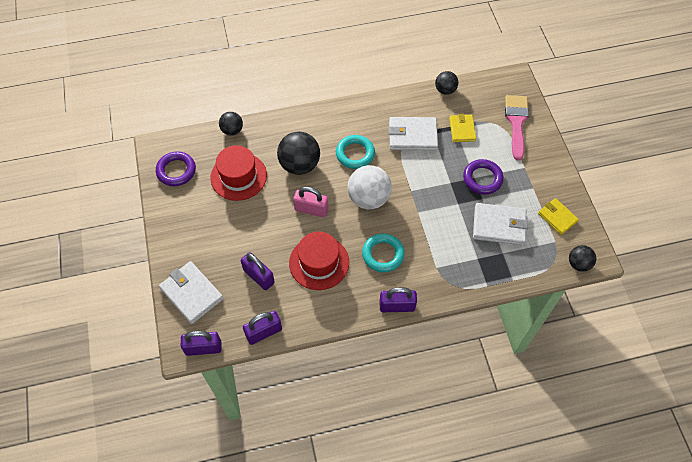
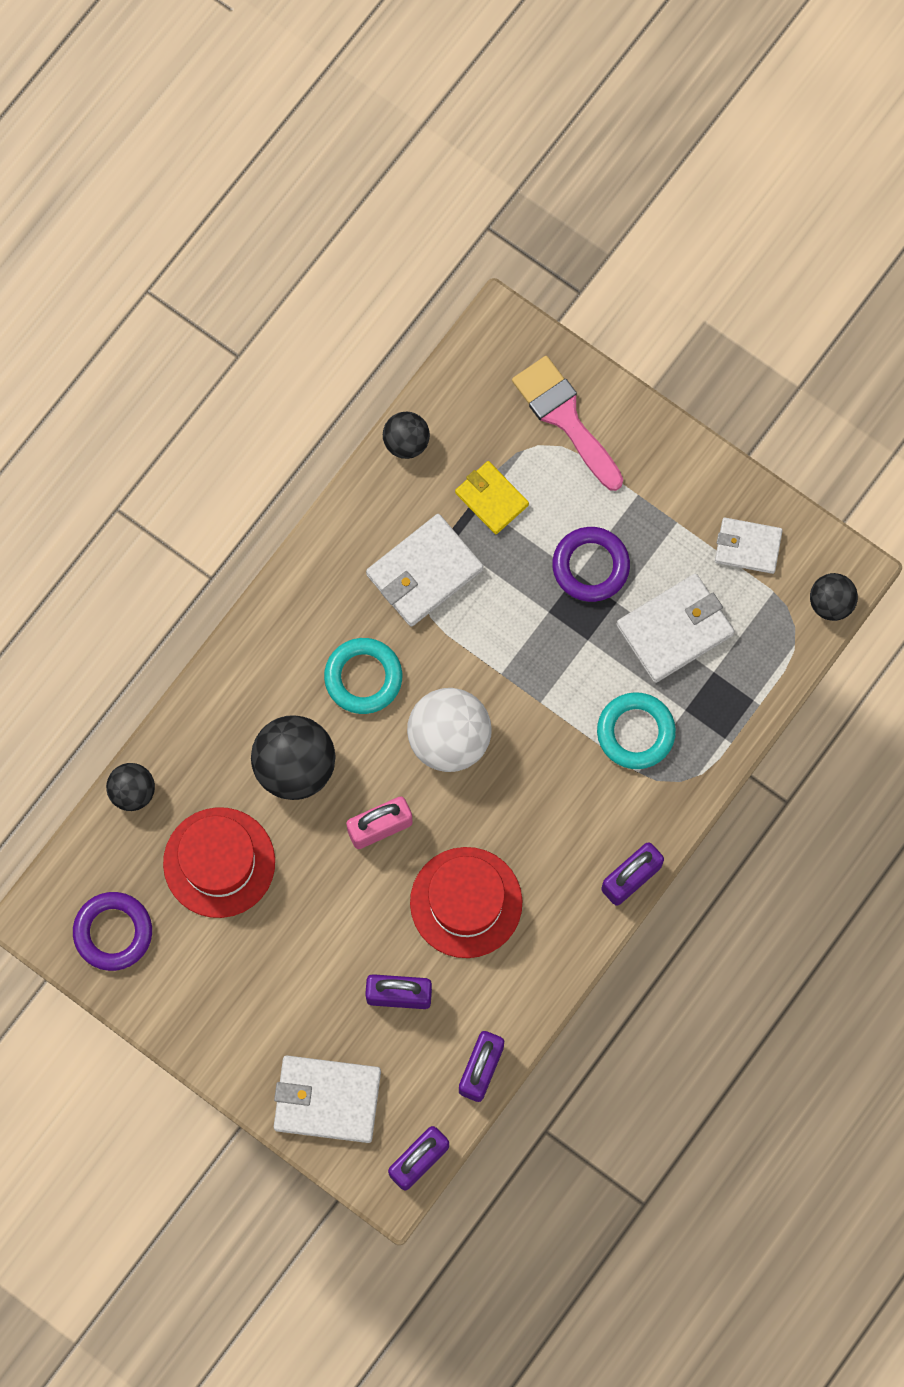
camera: 40 degrees left, 15 degrees up
(383, 254) = (546, 814): turquoise ring -> turquoise ring (635, 732)
(557, 217) = (748, 547): yellow wallet -> white wallet

